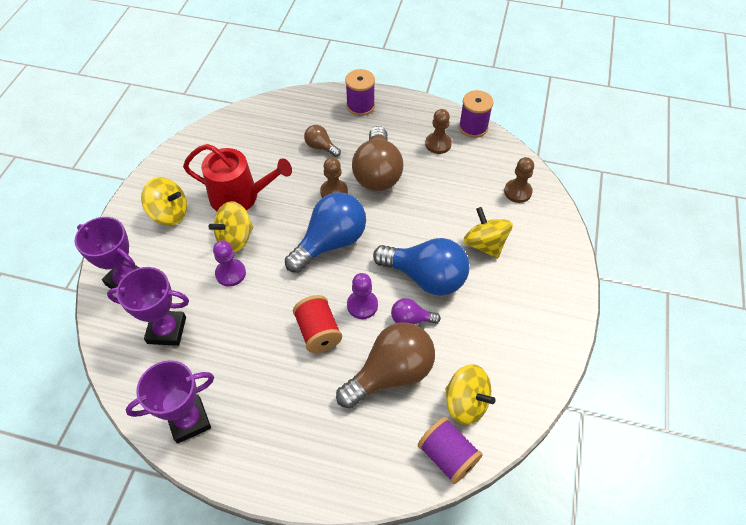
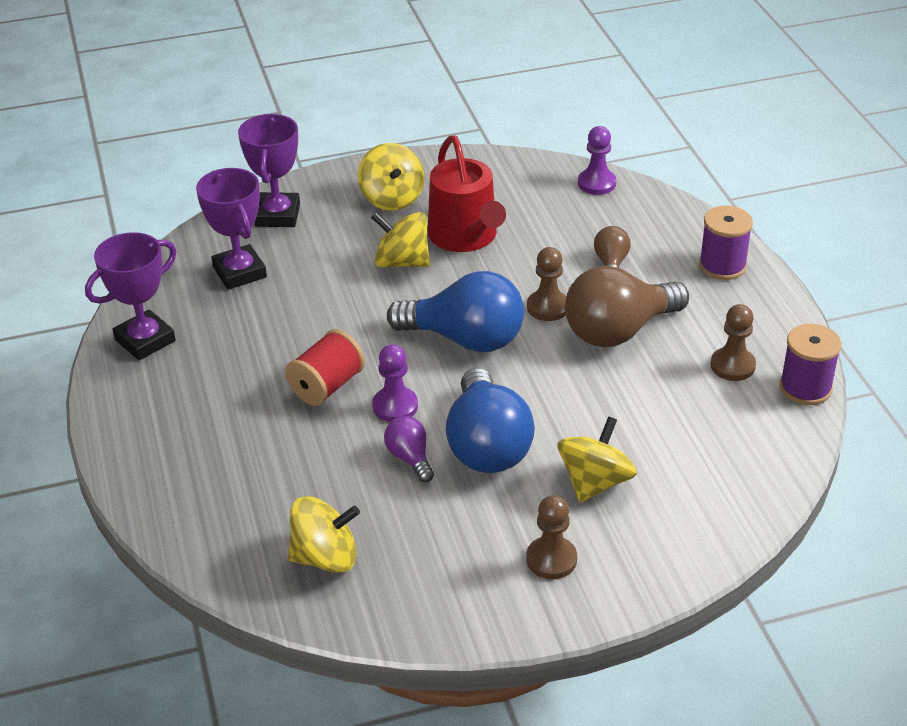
camera: 60 degrees right, 15 degrees down
(189, 420) = (145, 340): purple trophy -> purple trophy turned 75 degrees counterclockwise
(230, 273) = (350, 282): purple pawn -> purple pawn (596, 183)
(391, 374) = (317, 472): brown light bulb -> none
(448, 456) = (240, 568): purple spool -> none
(466, 403) = (325, 557): yellow spinning top -> yellow spinning top turned 105 degrees counterclockwise
(517, 192) = (726, 481): brown pawn -> brown pawn (551, 559)

